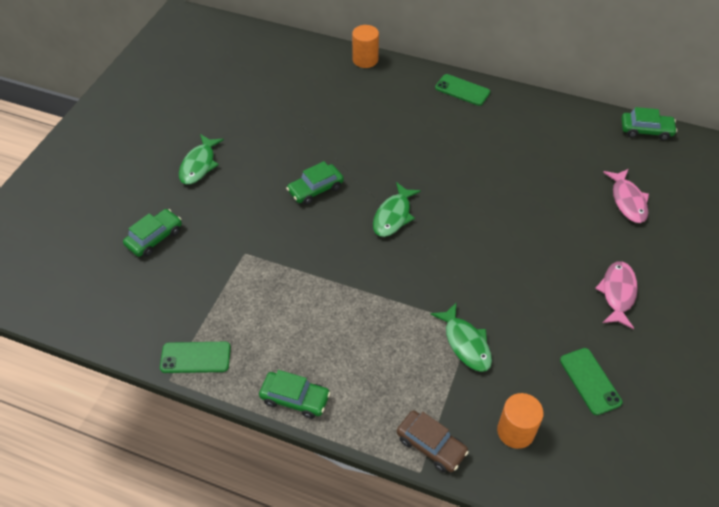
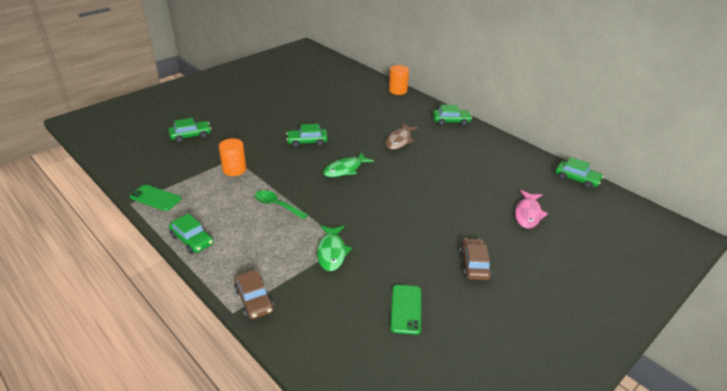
camera: 25 degrees right, 15 degrees down
(199, 165) = (249, 111): green fish -> none
(355, 304) = (277, 205): none -> green spoon
(424, 145) = (399, 140): none -> brown fish
(462, 90) = (451, 121): green phone -> green car
(515, 431) = (321, 317): orange cylinder -> orange cylinder (234, 169)
(617, 293) = (474, 264): pink fish -> brown car

